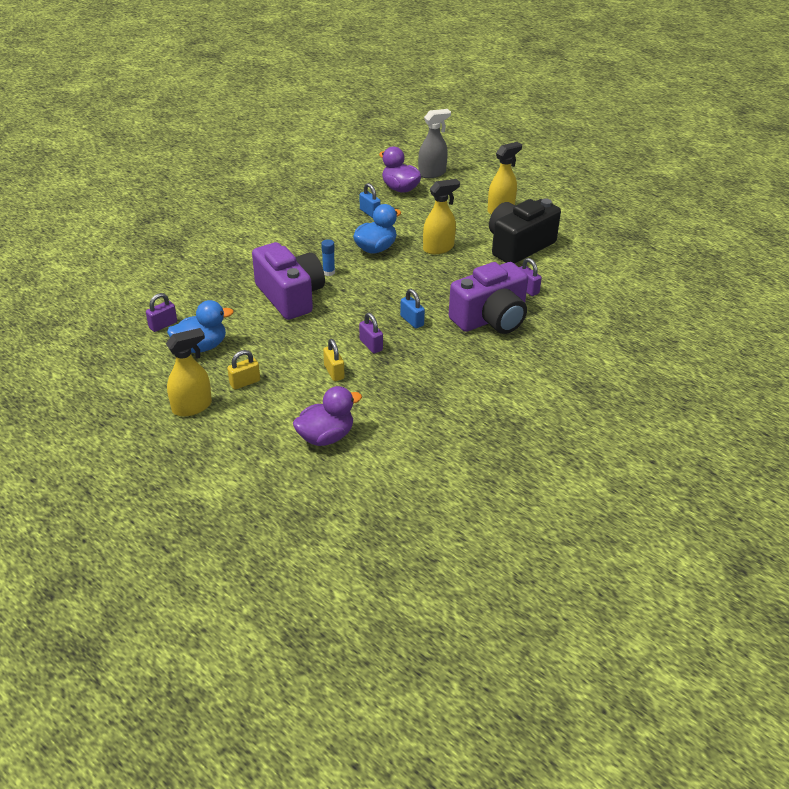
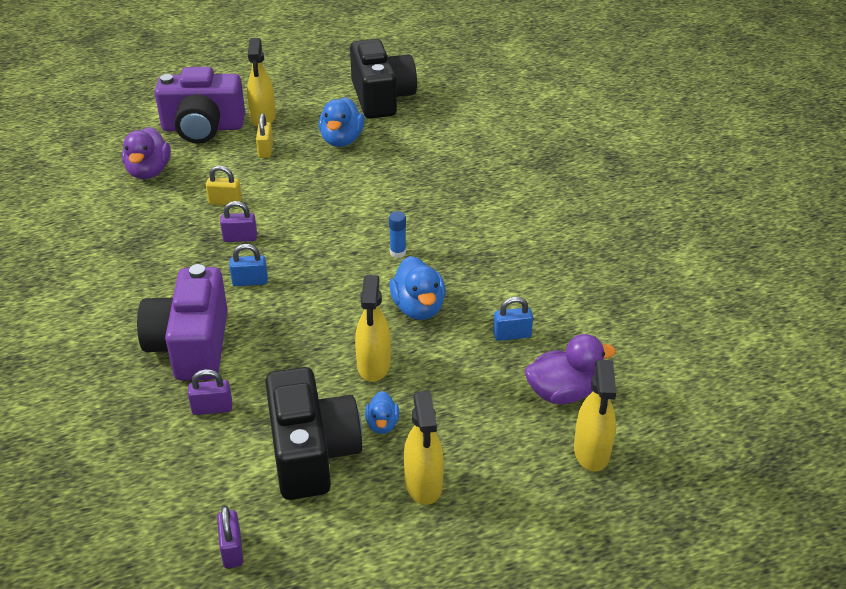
camera: 120 degrees right, 0 degrees up
(114, 350) = (381, 97): none -> black camera
(163, 325) = (396, 128): purple padlock -> purple padlock (232, 550)
(290, 296) = (375, 212): purple camera -> purple camera (203, 128)
(432, 173) = (591, 452): grey spray bottle -> yellow spray bottle
(477, 232) = (382, 424): none -> blue duck

